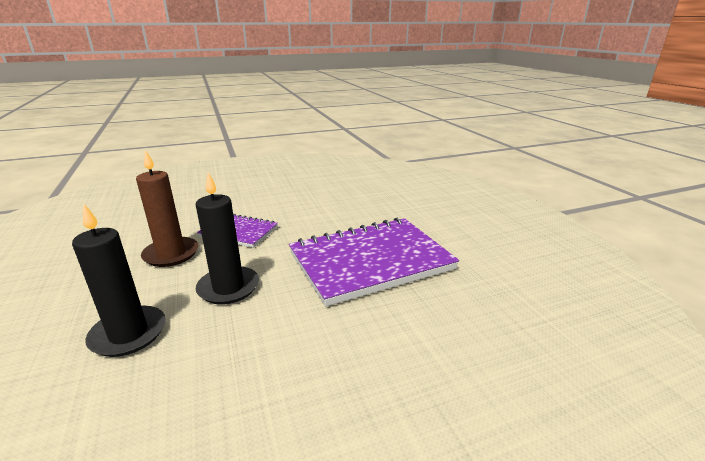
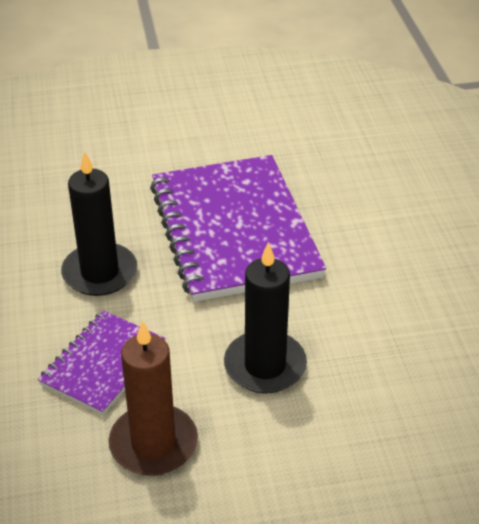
camera: 80 degrees left, 15 degrees up
(128, 334) = (345, 452): black candle -> black candle (100, 273)

